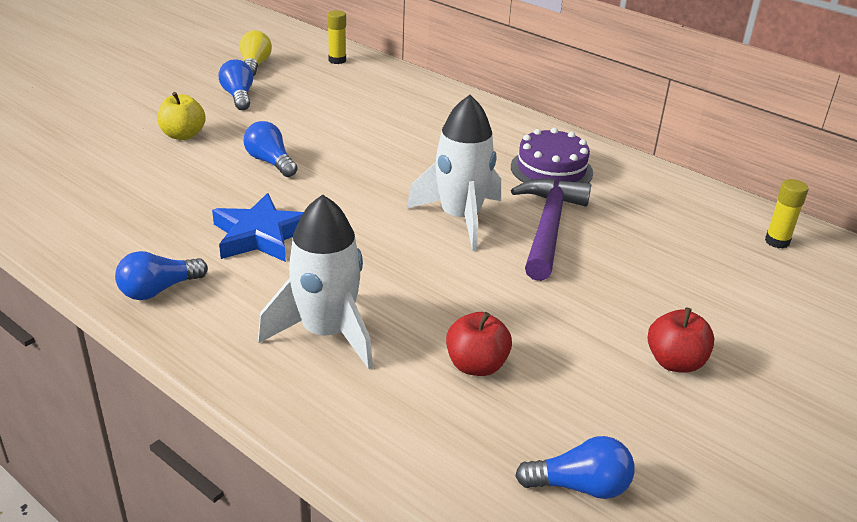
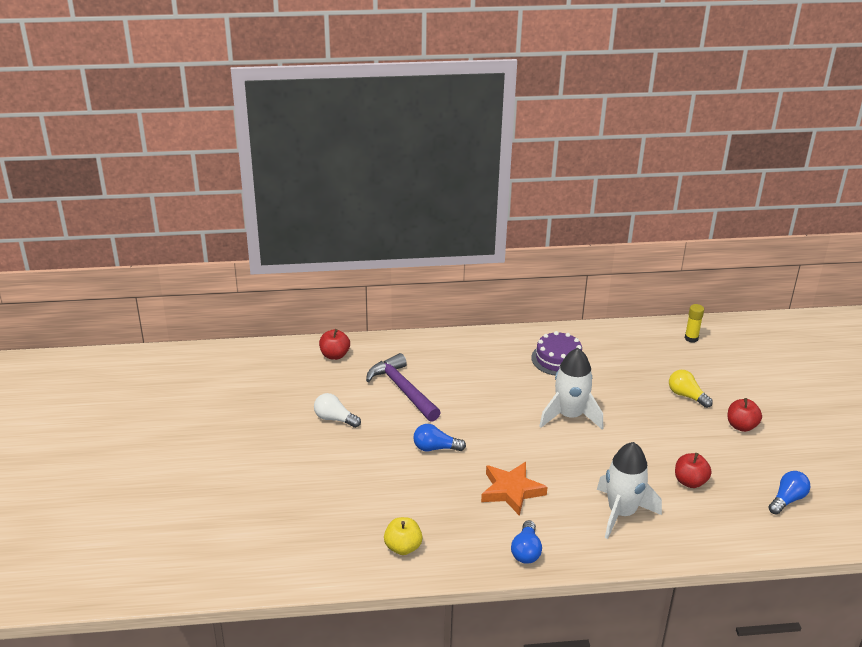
camera: 45 degrees left, 0 degrees up
(183, 135) = (360, 465): yellow apple -> yellow apple (403, 547)
(238, 96) = (335, 419): blue light bulb -> white light bulb
(254, 65) = (297, 390): yellow light bulb -> yellow light bulb (686, 396)
(260, 235) = (511, 491): blue star -> orange star
(337, 60) = (334, 355): yellow glue stick -> red apple
(548, 227) = (608, 394): purple hammer -> purple hammer (402, 389)

